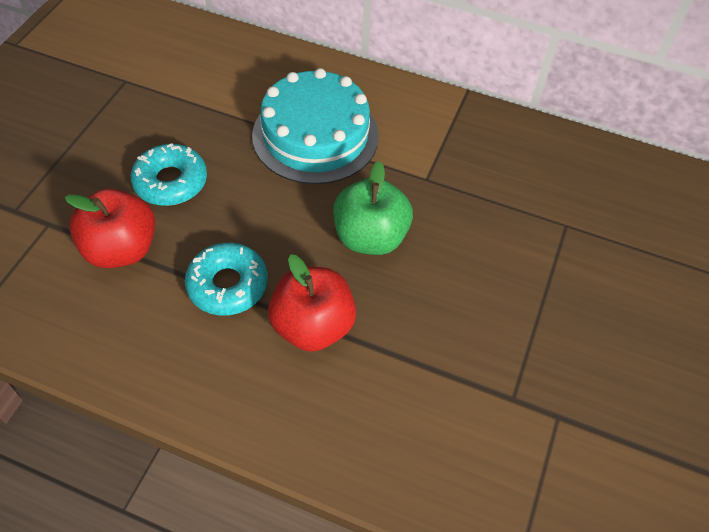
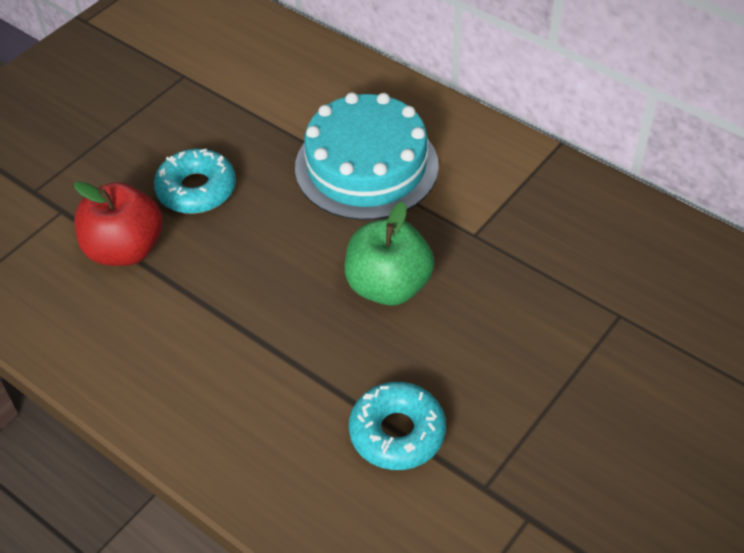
camera: 20 degrees right, 5 degrees down
(228, 285) = (220, 306): turquoise donut -> turquoise donut (397, 432)
(313, 326) = (293, 366): red apple -> none

